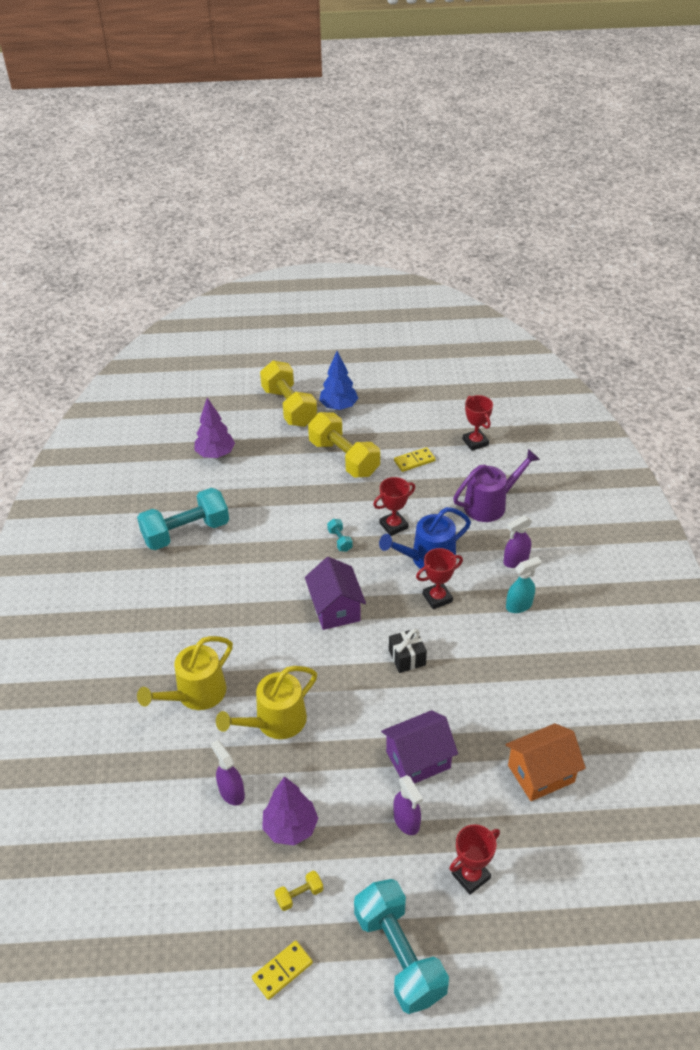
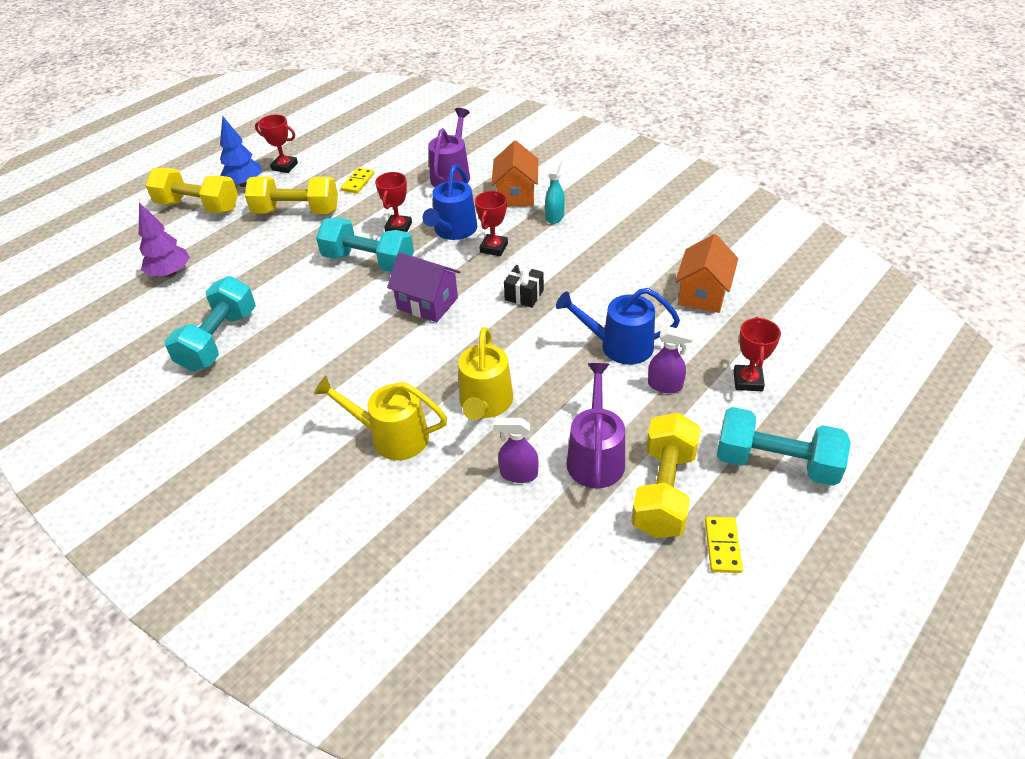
camera: 45 degrees left, 0 degrees up
(196, 694) = (392, 436): yellow watering can -> yellow watering can turned 105 degrees clockwise
(290, 827) = (595, 457): purple tree -> purple watering can
(299, 895) = (663, 490): yellow dumbbell -> yellow dumbbell, size x2.44
(340, 540) = (368, 261): turquoise dumbbell -> turquoise dumbbell, size x2.44
(418, 760) = (619, 346): purple house -> blue watering can
(475, 442) = (389, 147): red trophy -> red trophy (284, 166)
(515, 561) = (516, 194): purple spray bottle -> orange house

